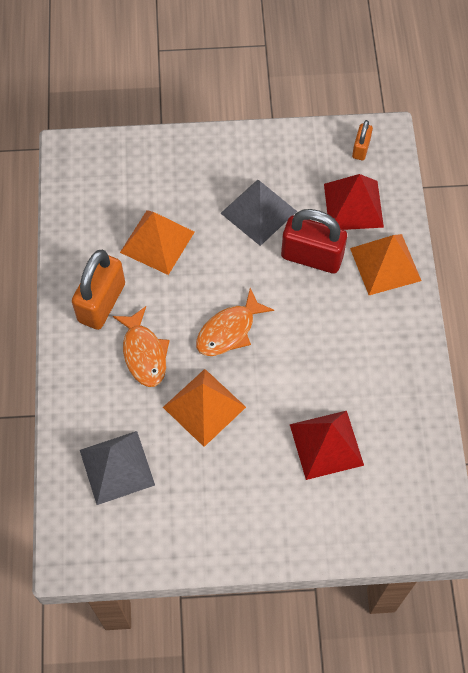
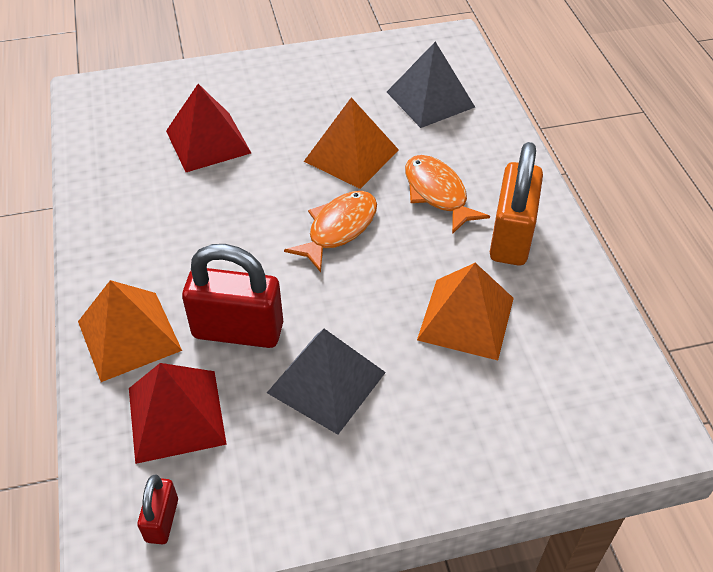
camera: 170 degrees right, 15 degrees down
(361, 148) = (162, 520): orange padlock -> red padlock

